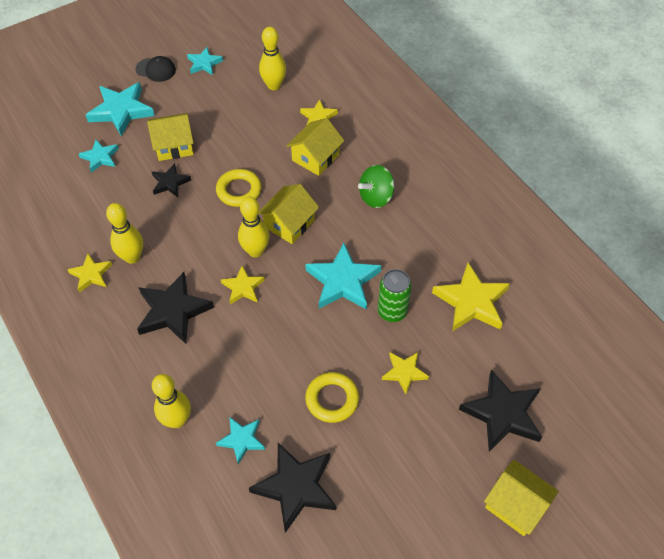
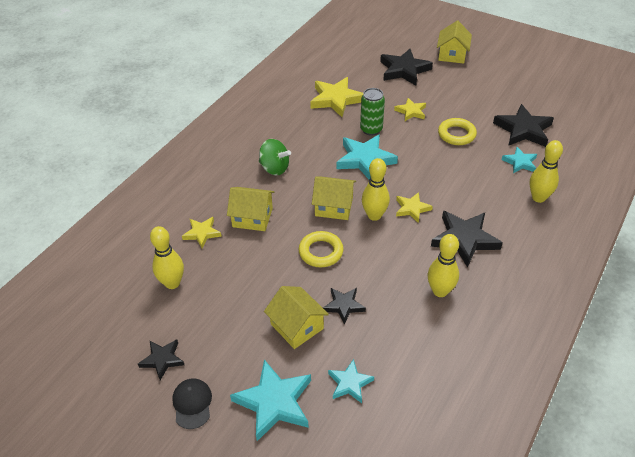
camera: 115 degrees left, 10 degrees down
(91, 274) = (478, 311): yellow star -> none
(204, 63) = (162, 360): turquoise star -> black star

